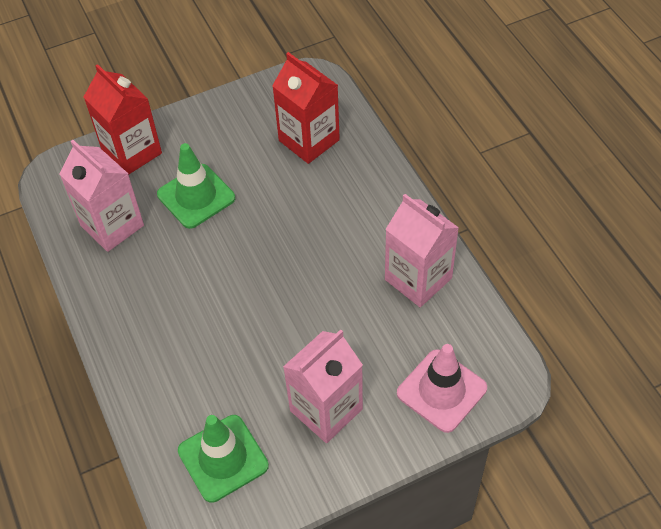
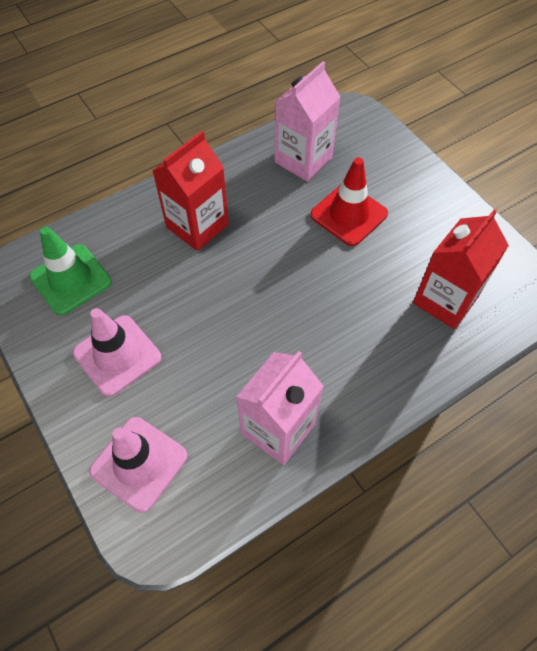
camera: 80 degrees right, 5 degrees up
(132, 152) = (389, 158): red carton -> red carton (197, 226)
(196, 196) = (348, 214): green traffic cone -> red traffic cone
(326, 410) = (117, 355): pink carton -> pink traffic cone

